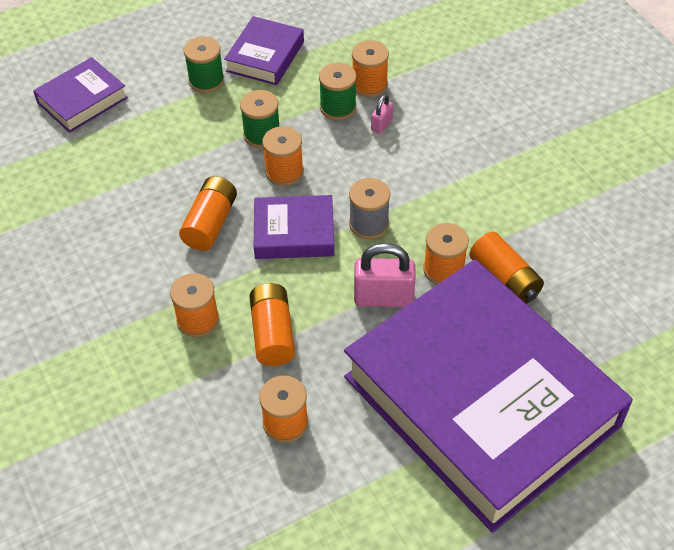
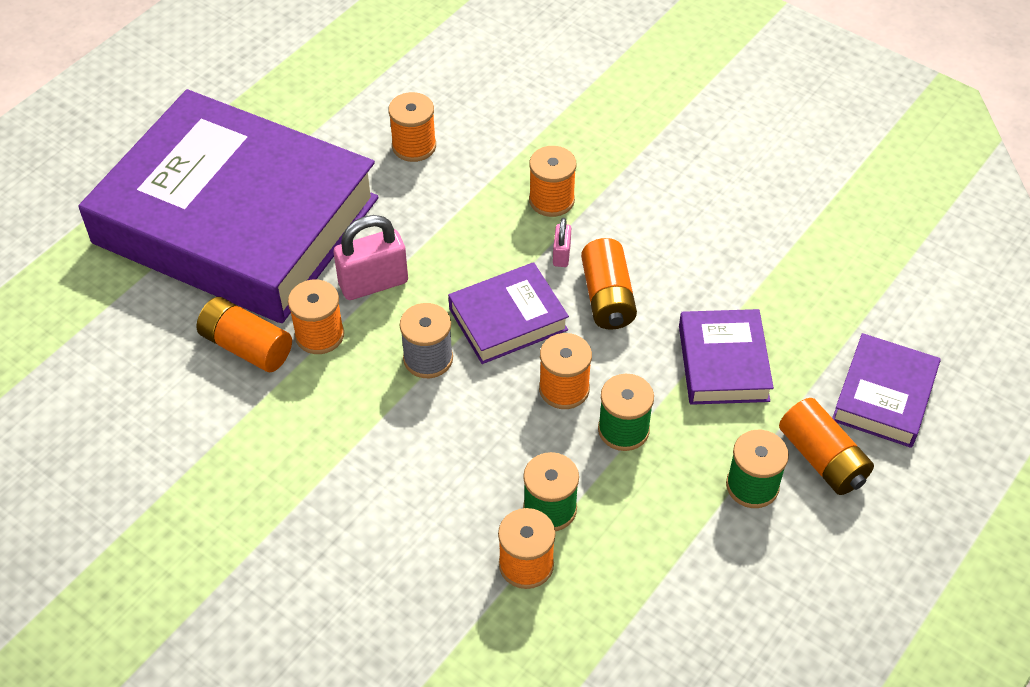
camera: 155 degrees right, 0 degrees up
(265, 56) = (702, 559): purple book -> purple book (723, 363)
(272, 334) = (470, 212): orange battery -> orange battery (822, 459)
(381, 125) = (477, 502): pink padlock -> pink padlock (561, 255)

